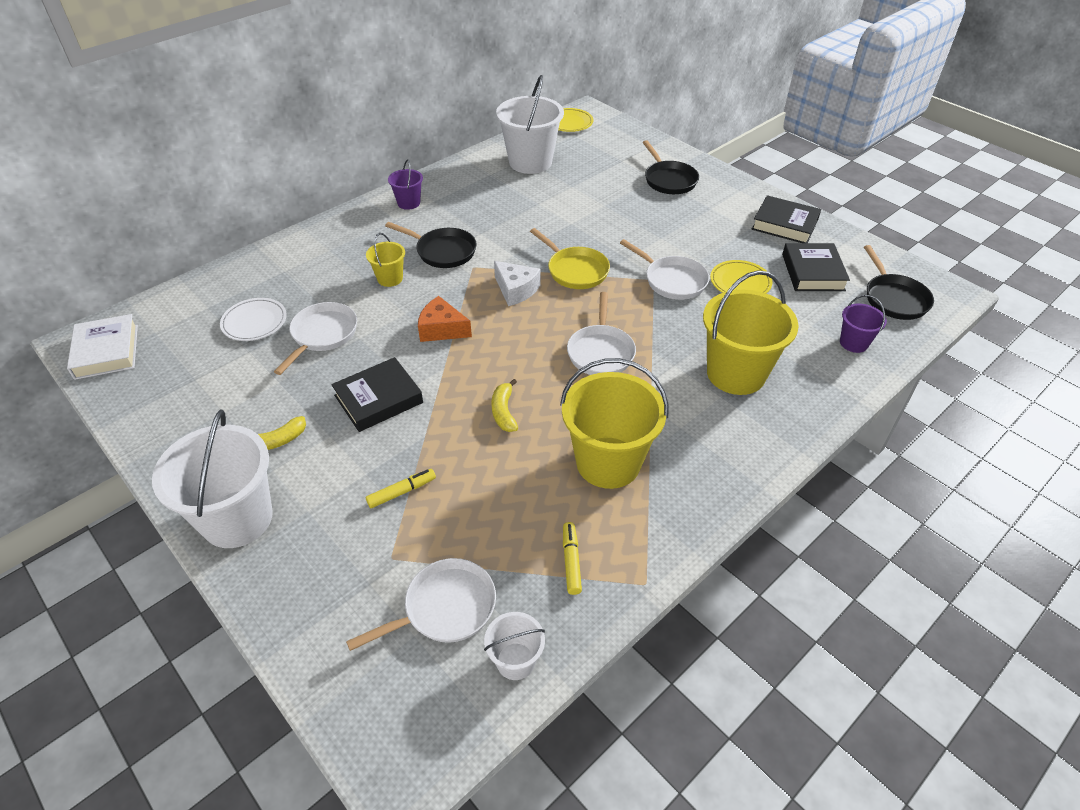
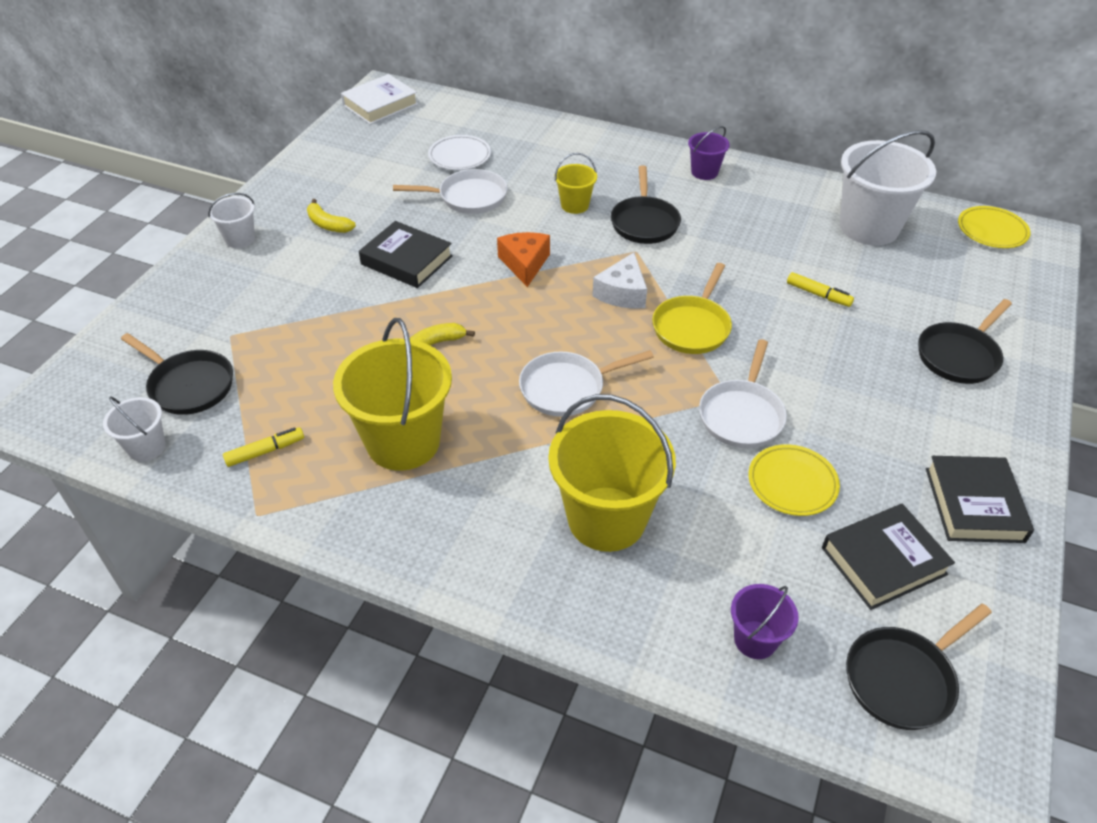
camera: 65 degrees right, 0 degrees up
(237, 518) = (240, 239): white bucket -> white bucket, size x0.49
(401, 492) = (303, 315): yellow marker -> yellow marker (818, 294)
(445, 608) = (189, 385): white pan -> black pan

